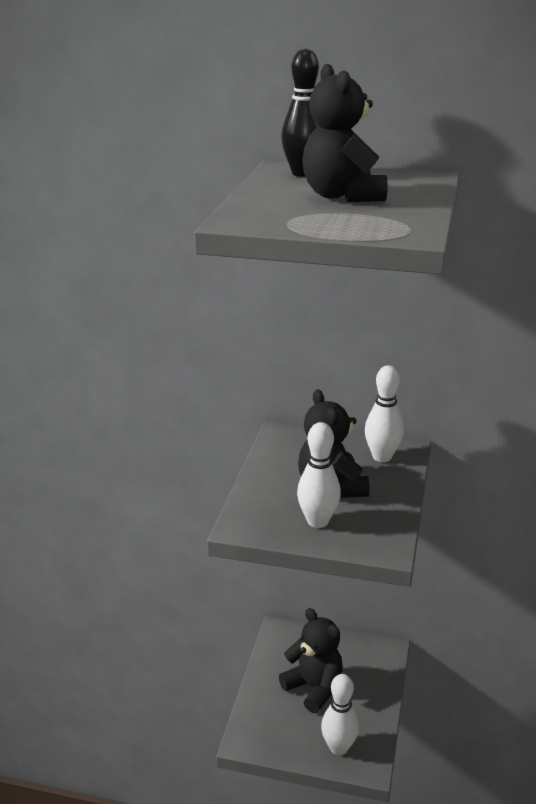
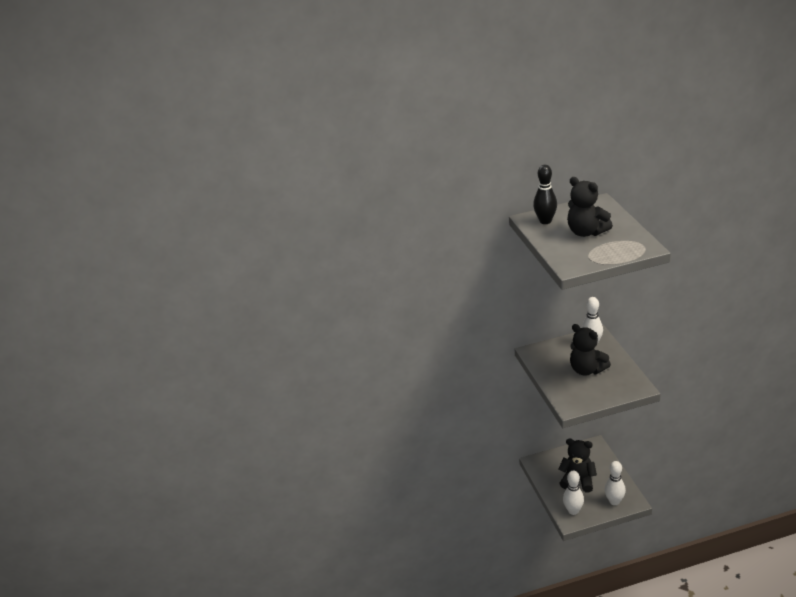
camera: 25 degrees left, 5 degrees up
(317, 521) = (599, 389): white bowling pin -> white bowling pin (573, 511)

